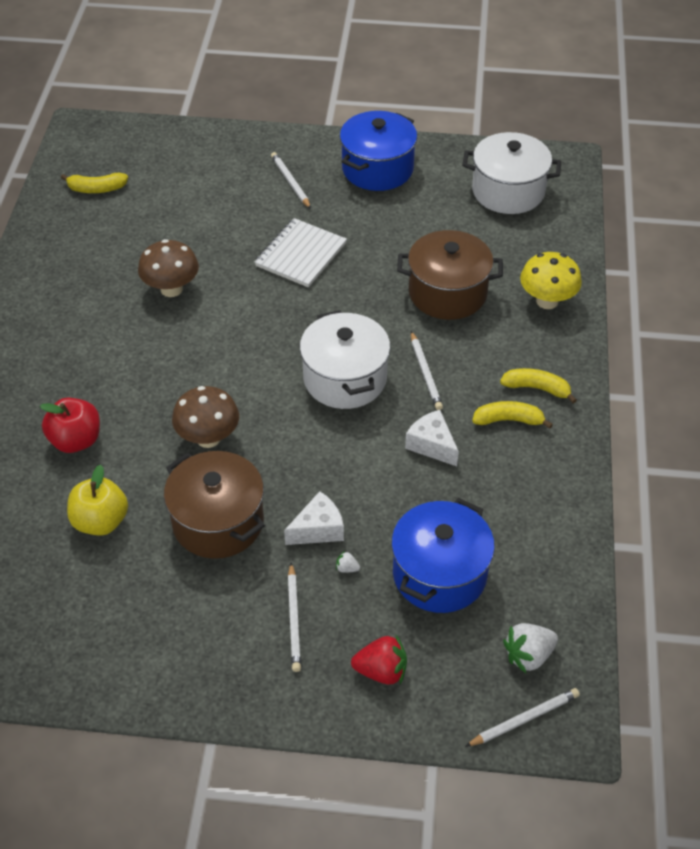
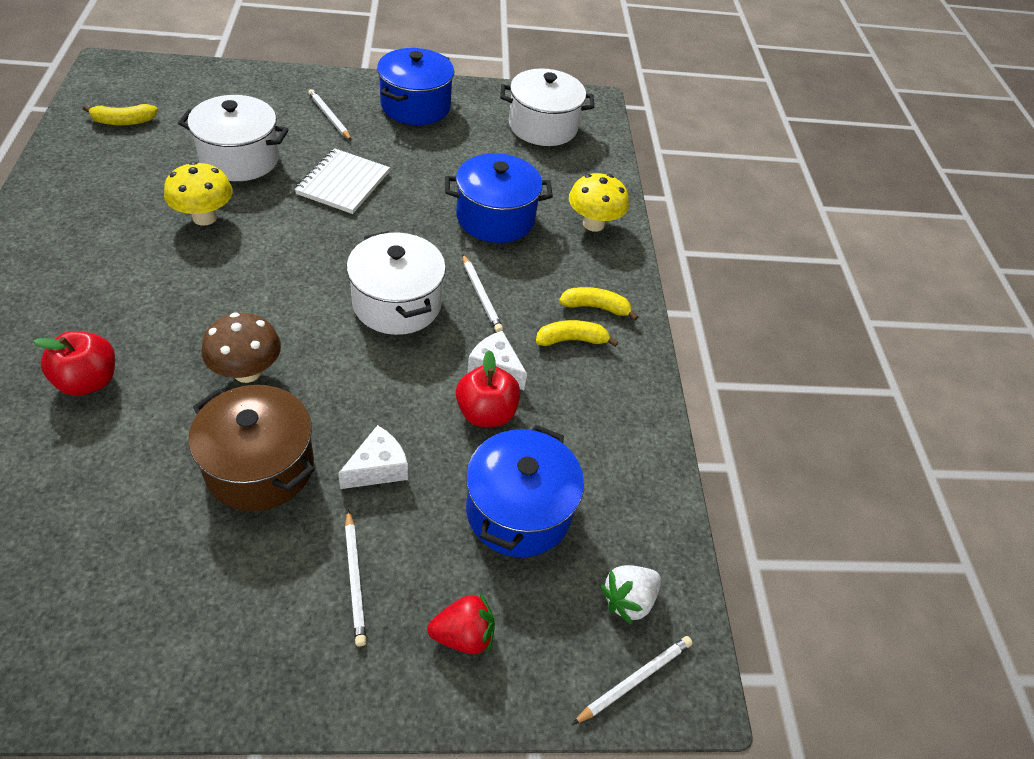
camera: 15 degrees left, 0 degrees up
(101, 521) = (115, 475): yellow apple -> none
(171, 289) = (204, 217): brown mushroom -> yellow mushroom
(203, 228) = (240, 158): none -> white pot
(347, 568) = (413, 512): white strawberry -> none
(419, 485) = (486, 413): none -> red apple
(447, 293) = (495, 218): brown pot -> blue pot

